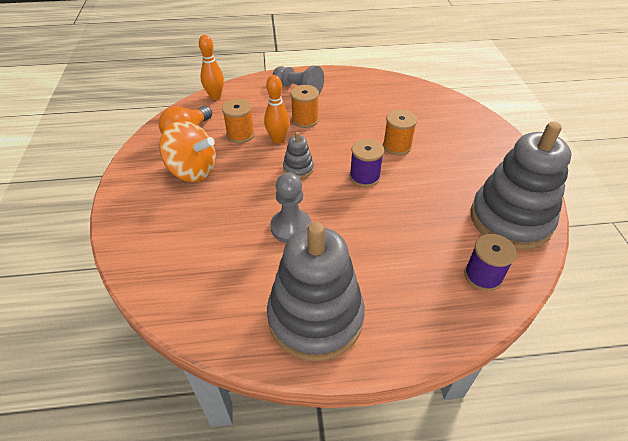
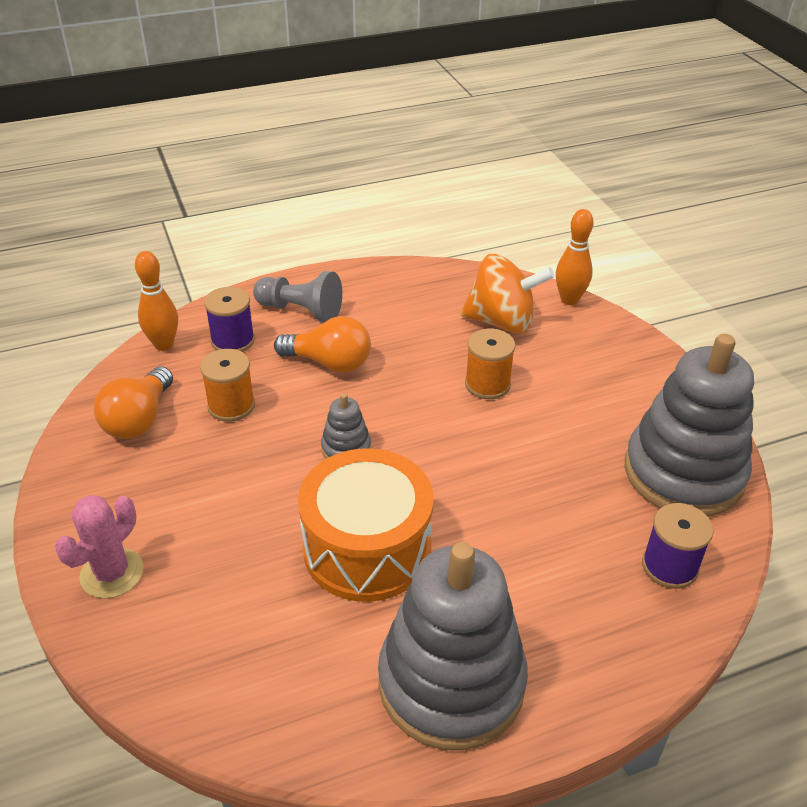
camera: 15 degrees left, 5 degrees down
(141, 213) = (112, 573): none -> pink cactus
(193, 171) = (173, 483): orange spinning top -> orange spinning top (502, 322)
(278, 139) = (296, 404): orange bowling pin -> orange bowling pin (569, 300)
(291, 227) = (367, 548): grey pawn -> orange drum
(305, 120) = (329, 363): orange spool -> orange light bulb
(364, 177) = (454, 443): purple spool -> purple spool (233, 340)

